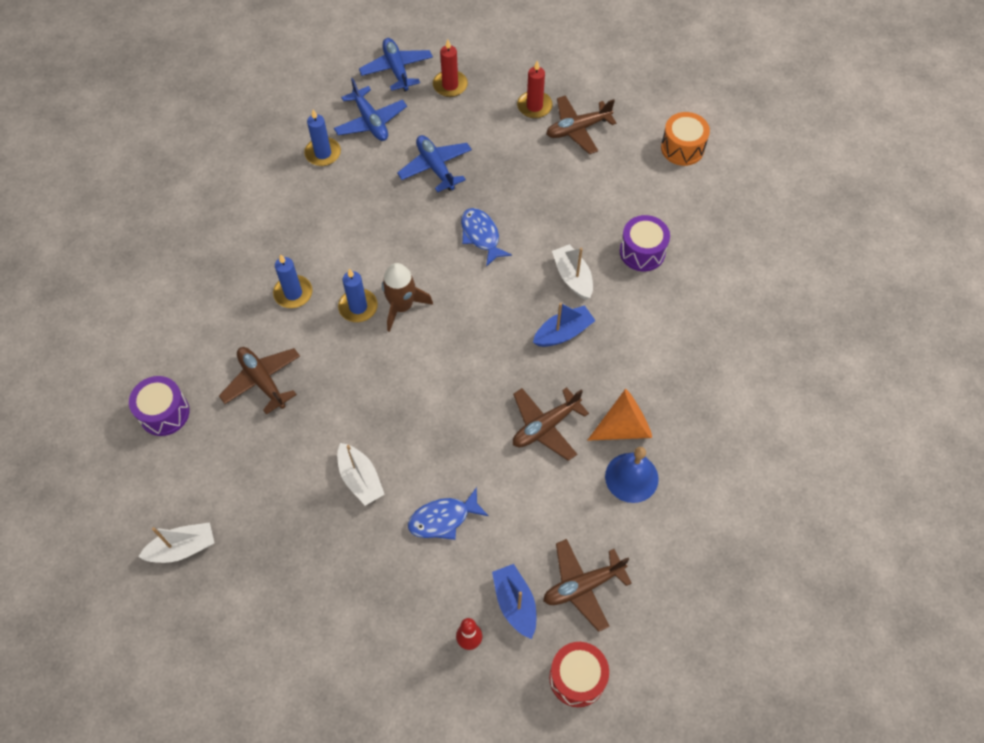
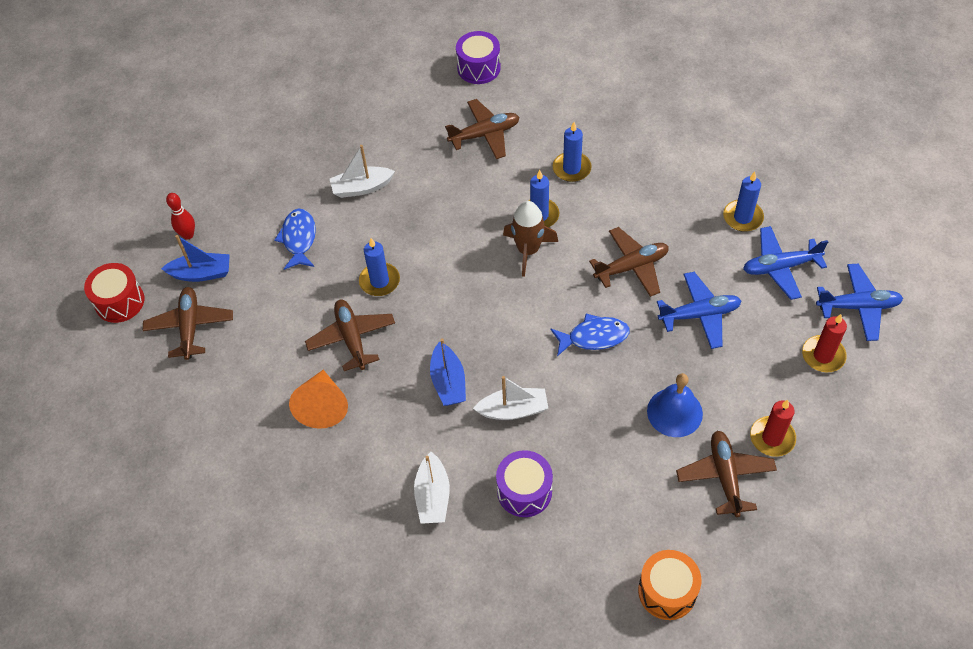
camera: 110 degrees right, 5 degrees down
(183, 548) = (354, 69): white boat -> white boat (433, 496)
(399, 223) = (631, 267): none -> brown plane
(473, 423) = (379, 281): none -> blue candle
(631, 477) = (269, 396): blue bell -> blue bell (674, 412)

